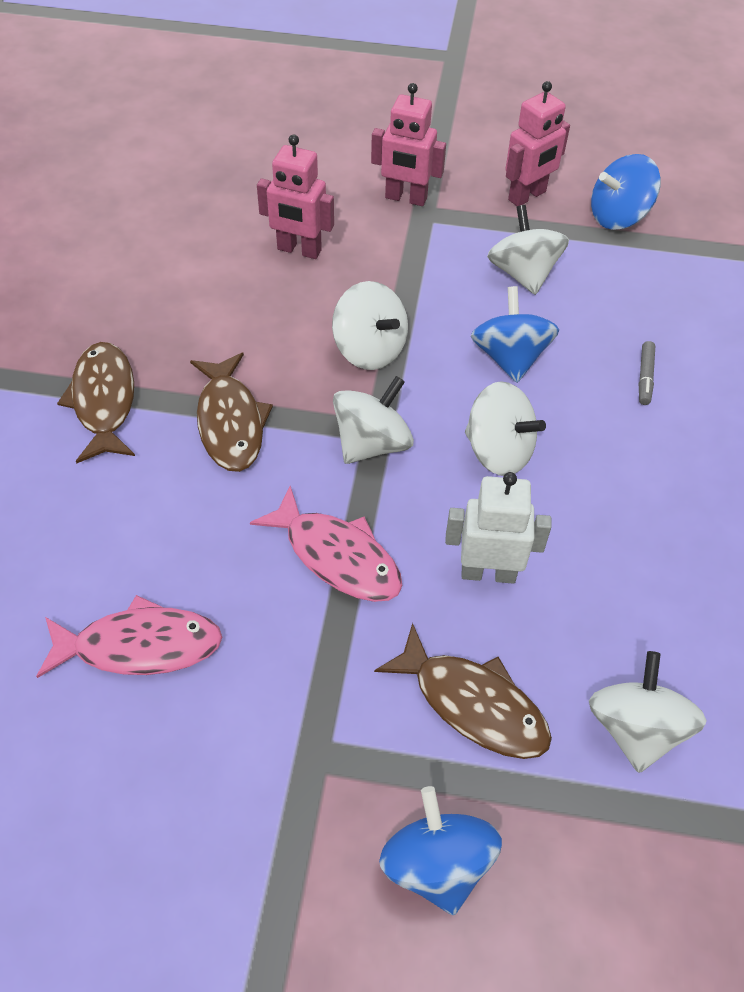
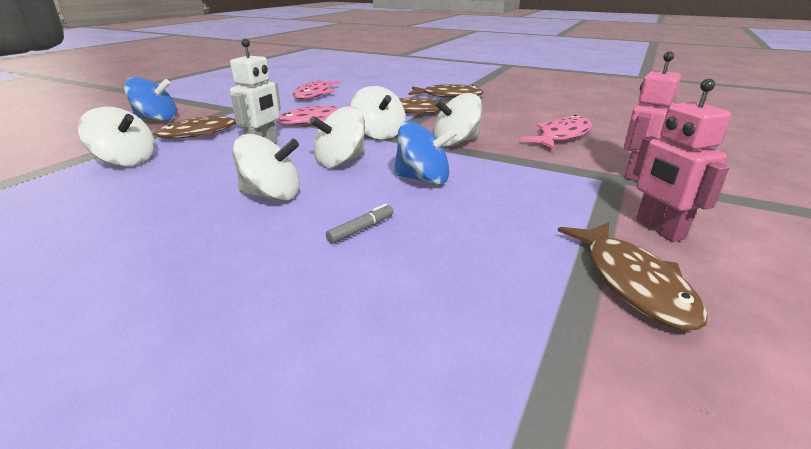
camera: 110 degrees right, 25 degrees down
(299, 250) = (561, 136): pink robot -> pink fish
(523, 274) = (525, 203): white spinning top -> white spinning top (272, 195)
(618, 216) = (632, 282): blue spinning top -> brown fish
(645, 377) = (361, 229): grey marker -> grey marker turned 105 degrees clockwise

